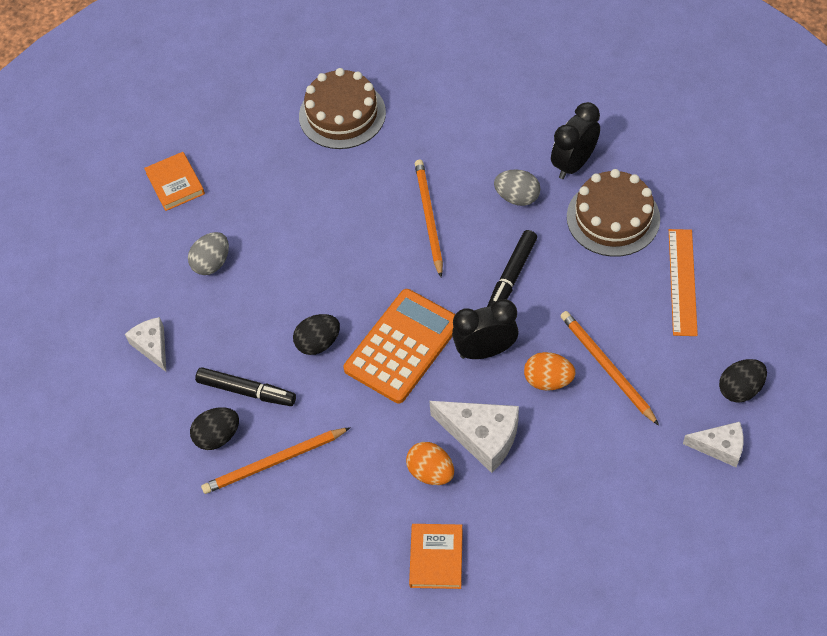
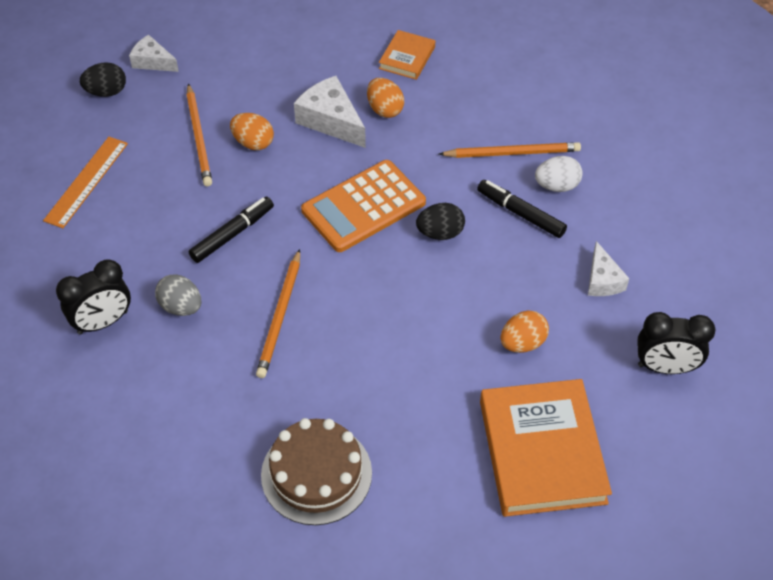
camera: 165 degrees left, 5 degrees down
(175, 183) = (542, 451): orange book -> orange book, size x2.00
(212, 263) = (522, 343): grey egg -> orange egg
(217, 436) = (557, 186): black egg -> white egg
(485, 350) = (292, 181): black clock -> black clock (665, 367)
(613, 217) = (104, 256): brown cake -> none

